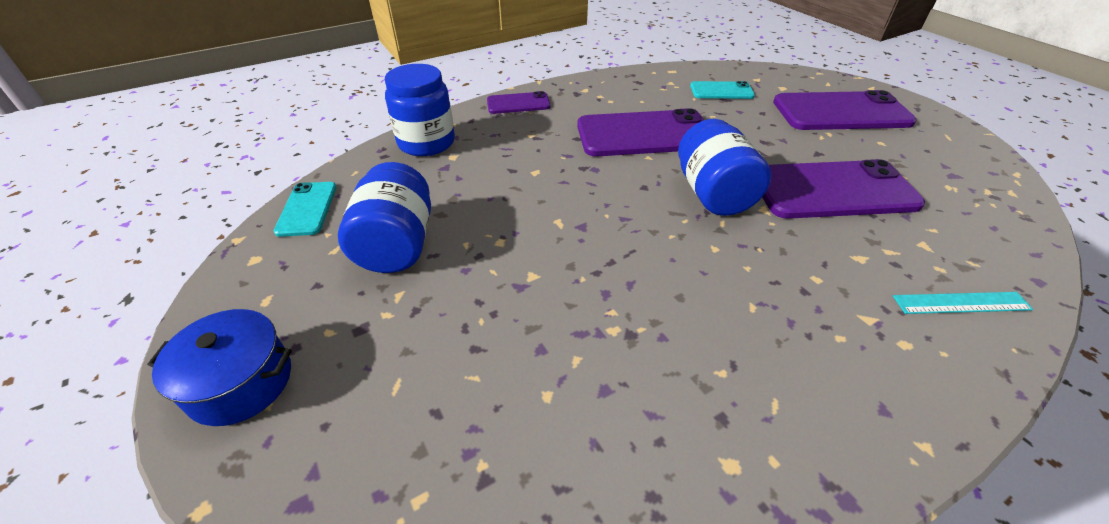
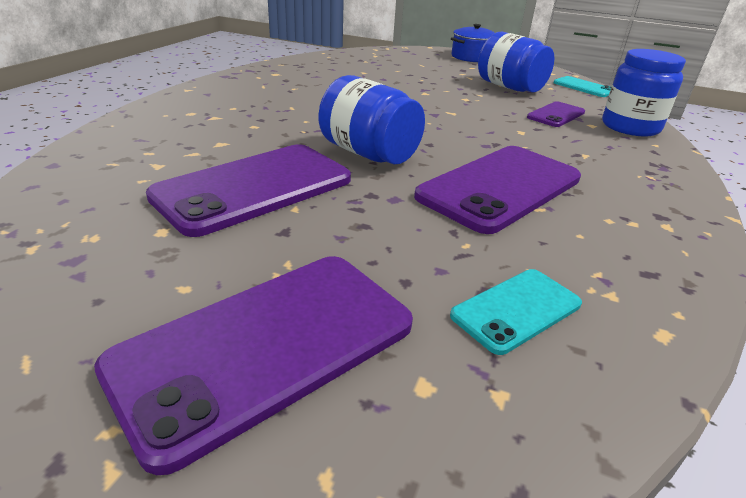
camera: 140 degrees right, 10 degrees down
(518, 103) = (670, 180): purple phone -> purple phone (556, 115)
(961, 303) = (140, 137): turquoise ruler -> none

